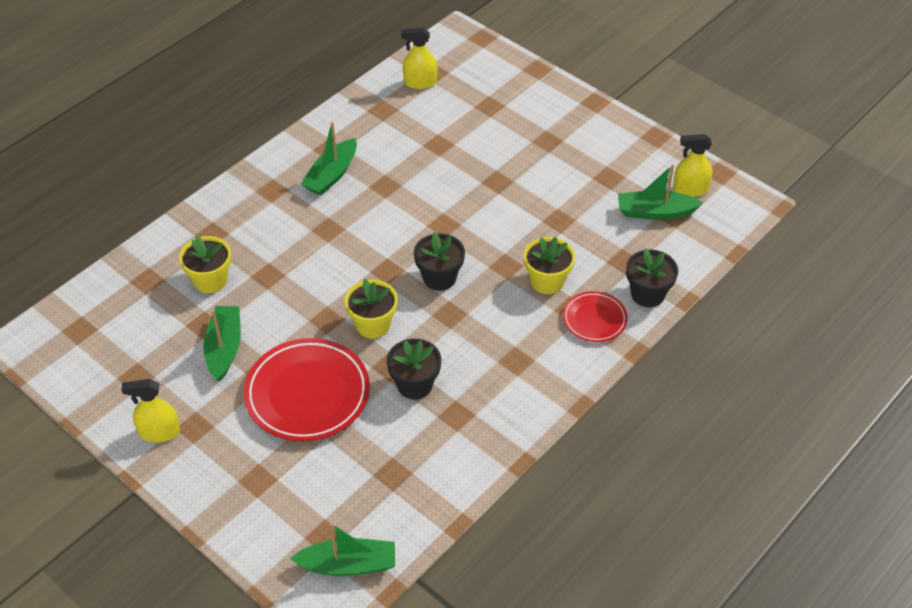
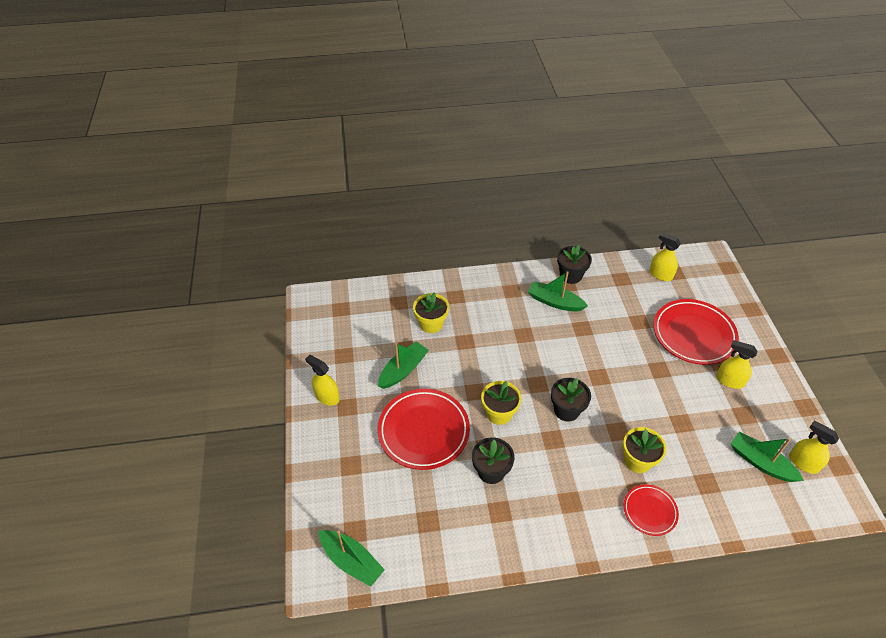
camera: 40 degrees right, 0 degrees up
(331, 175) = (554, 302): green boat -> green boat turned 45 degrees clockwise
(502, 127) = (693, 334): none -> red plate
(571, 153) = (729, 381): none -> yellow spray bottle
(647, 294) = (705, 520): black flower pot -> black flower pot (570, 275)

